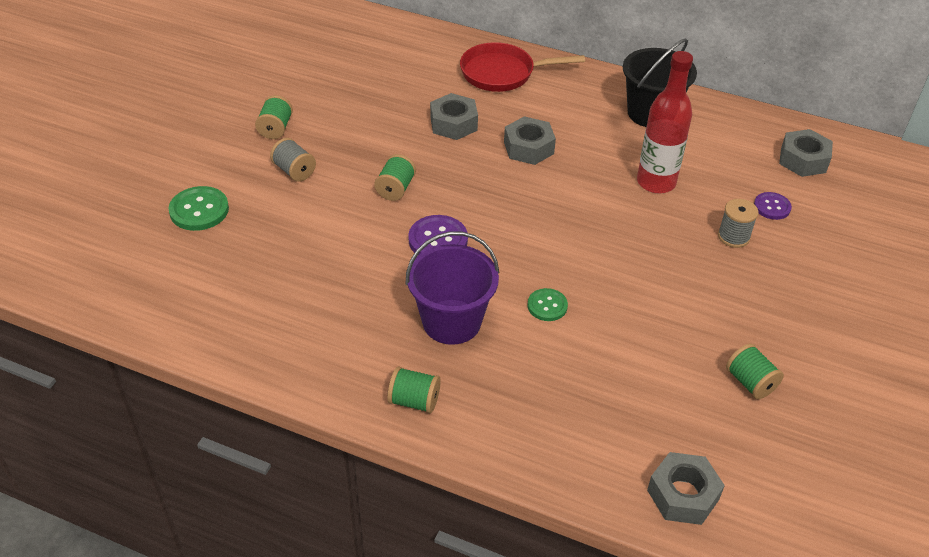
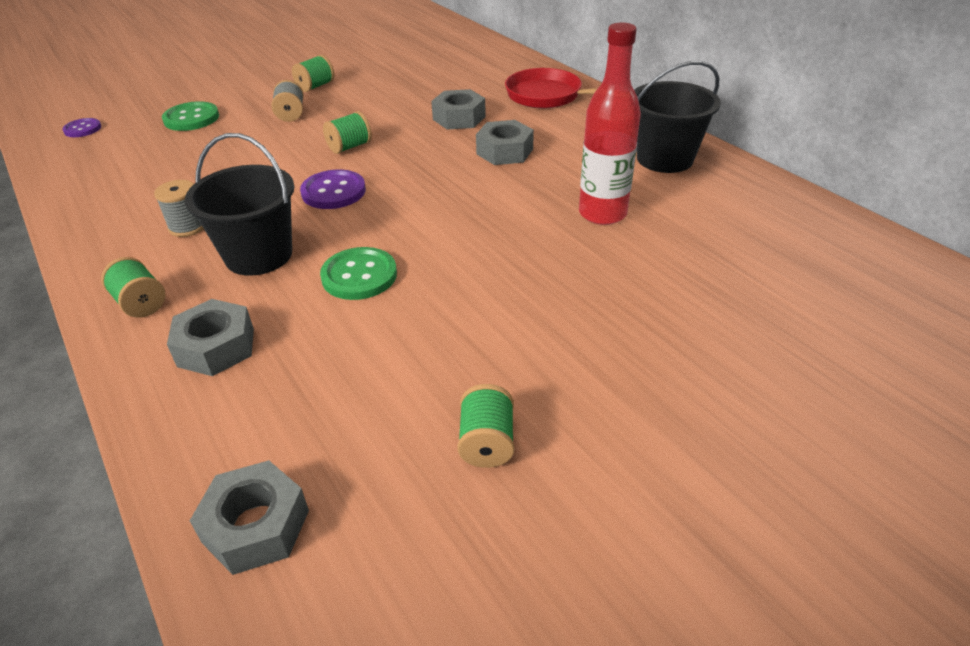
camera: 35 degrees right, 5 degrees down
(451, 322) = (259, 255): purple bucket -> black bucket
(547, 306) = (359, 276): green button -> green button, size x1.57
(733, 236) = (638, 288): grey spool -> grey spool (188, 227)
(772, 207) = (720, 277): purple button -> purple button (82, 129)
(803, 160) = (812, 247): grey nut -> grey nut (216, 347)

